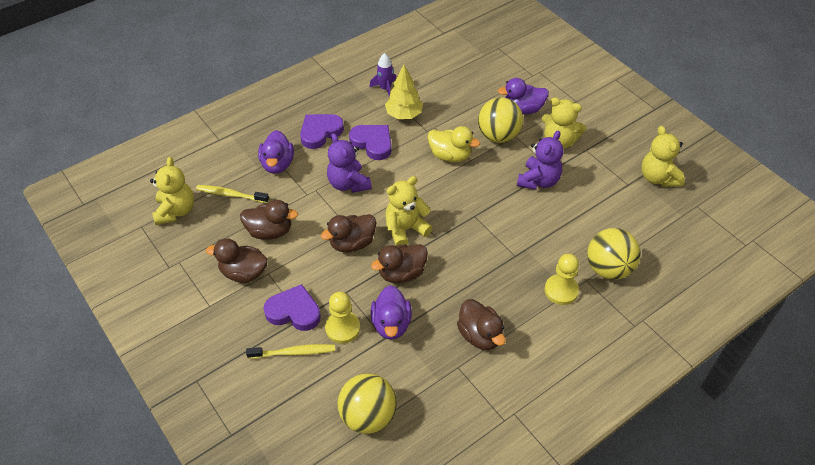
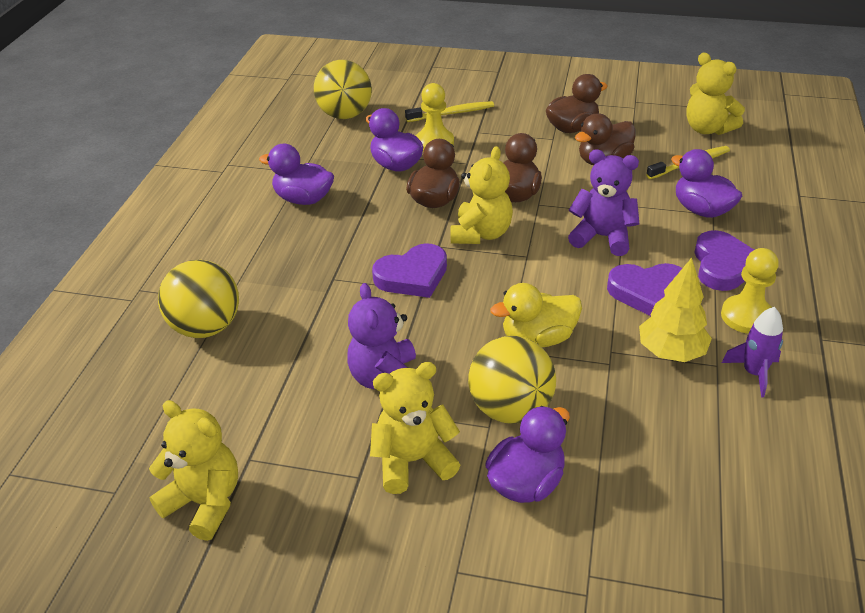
camera: 140 degrees right, 10 degrees down
(294, 311) = (490, 131): purple heart -> purple heart (412, 276)
(294, 352) = (452, 113): yellow toothbrush -> yellow toothbrush turned 150 degrees counterclockwise
(480, 335) = (303, 199): brown duck -> purple duck
(561, 290) = (249, 275): yellow pawn -> yellow pawn (746, 316)

